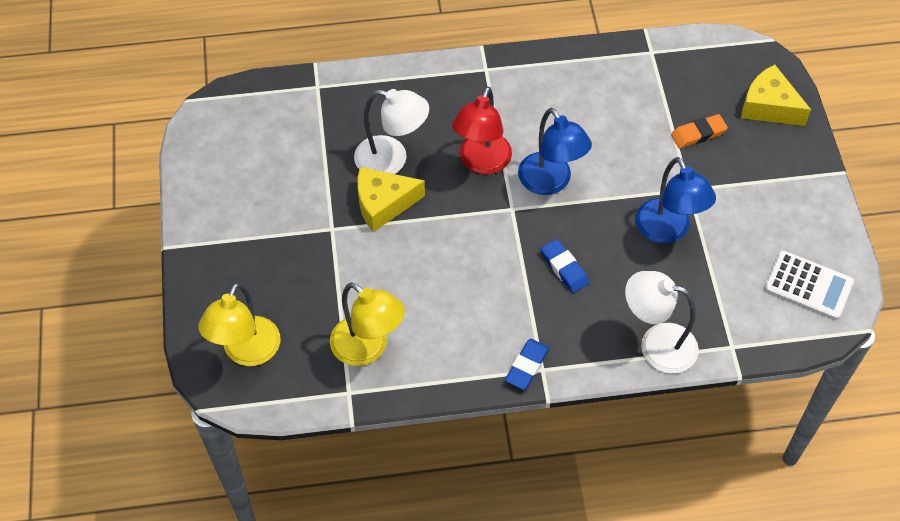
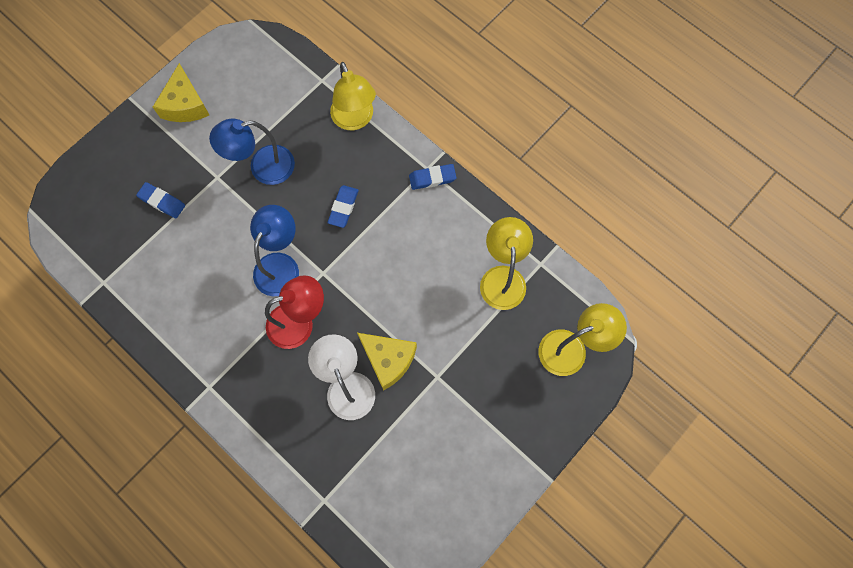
camera: 130 degrees left, 15 degrees up
(656, 344) = (355, 120): white lamp -> yellow lamp
(667, 231) = (262, 167): blue lamp -> blue lamp turned 135 degrees counterclockwise
(698, 134) = (162, 201): orange eraser -> blue eraser
(769, 106) = (101, 174): yellow cheese -> yellow cheese (185, 105)
(808, 285) = (241, 67): white calculator -> none

